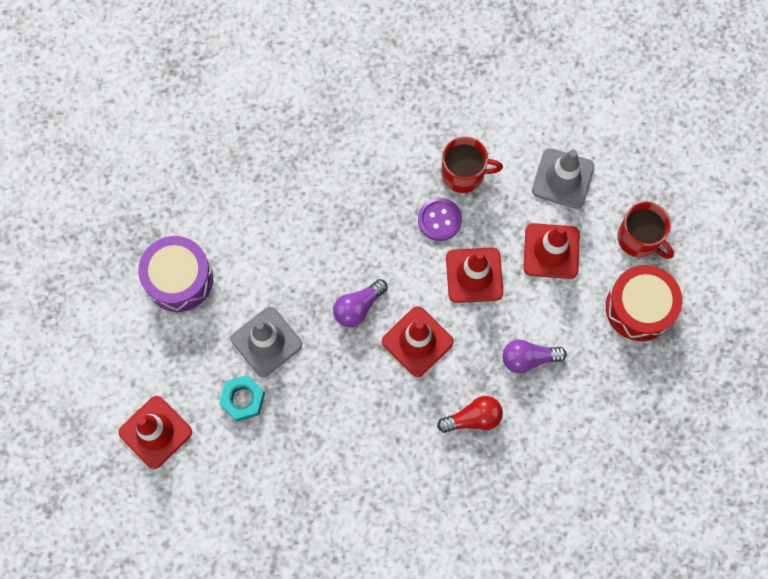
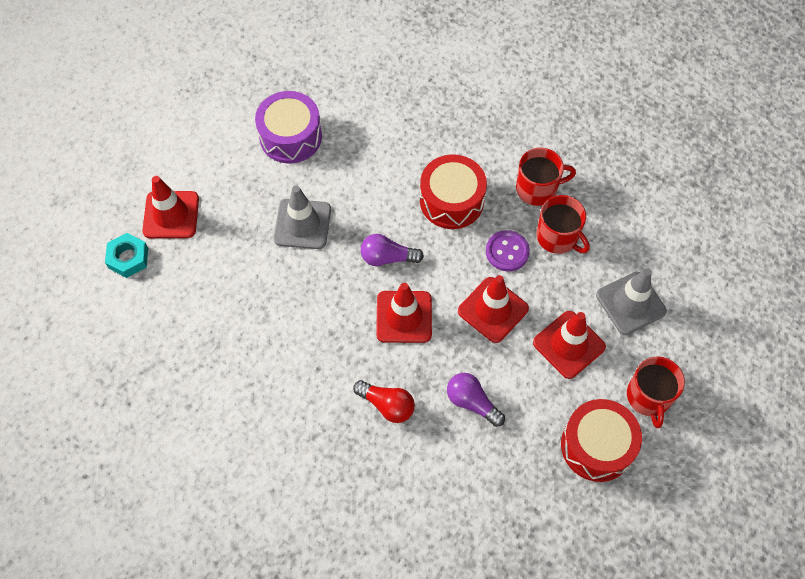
camera: 45 degrees right, 10 degrees down
(243, 399) = (247, 245): turquoise nut -> turquoise nut (128, 258)
(358, 216) = (451, 201): none -> red drum
(411, 148) = (537, 189): none -> red mug

